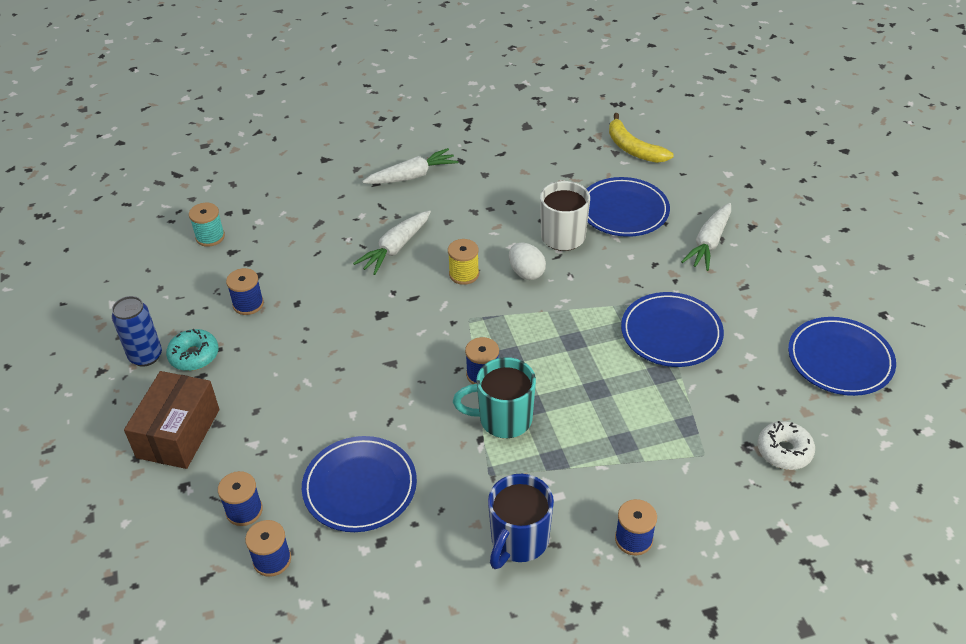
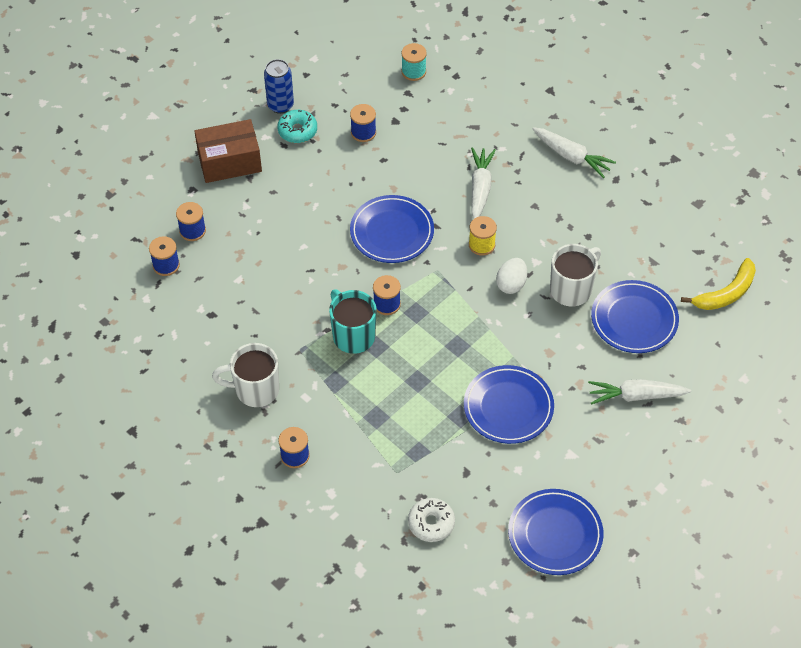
camera: 60 degrees right, 10 degrees up
(360, 487) = (246, 282): blue plate -> blue plate (392, 232)
(395, 248) = (480, 188): white carrot -> white carrot turned 90 degrees clockwise
(518, 541) = (255, 390): blue mug -> white mug
(633, 148) = (726, 293): yellow banana -> yellow banana turned 150 degrees counterclockwise

